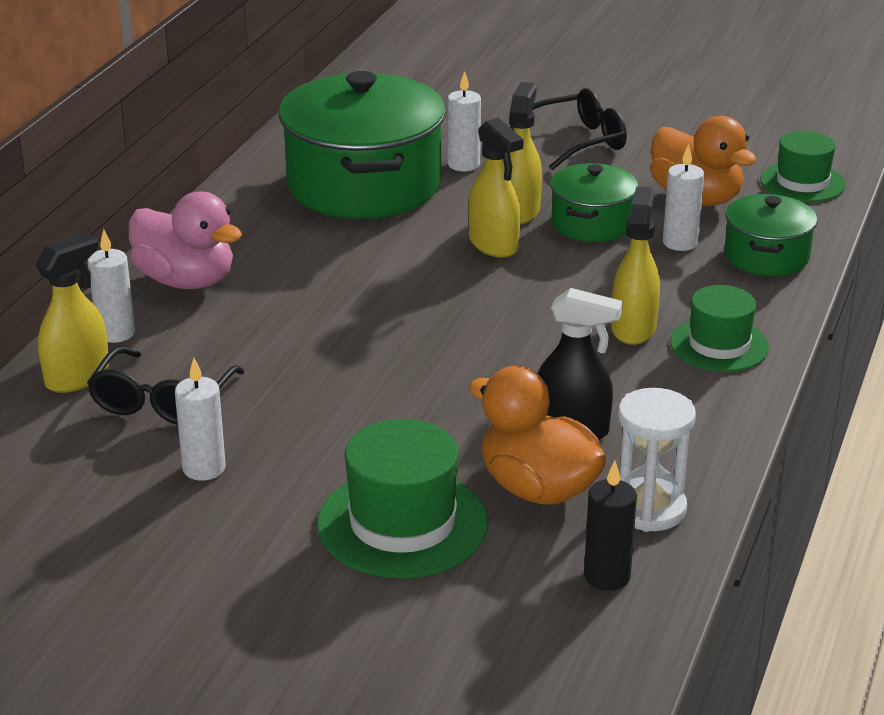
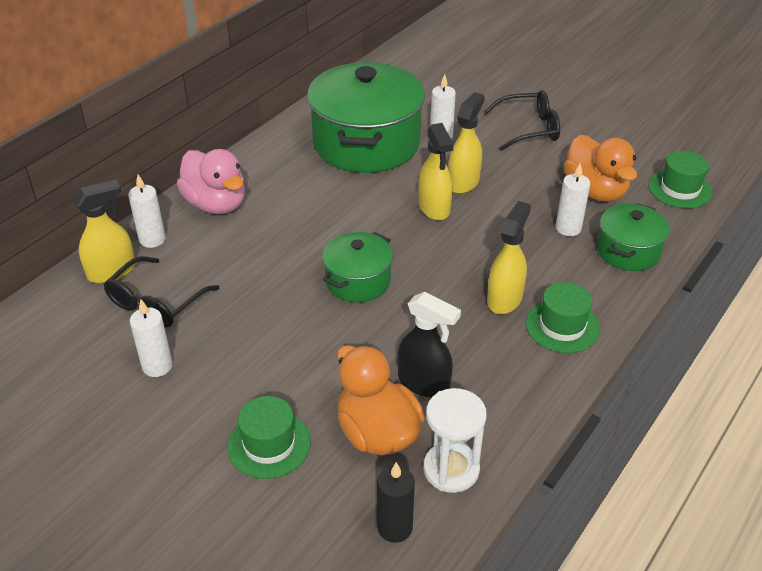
camera: 15 degrees right, 10 degrees up
(402, 523) = (269, 444): green hat -> green hat, size x0.66
(592, 223) = (511, 201): green pot -> green pot (358, 281)

